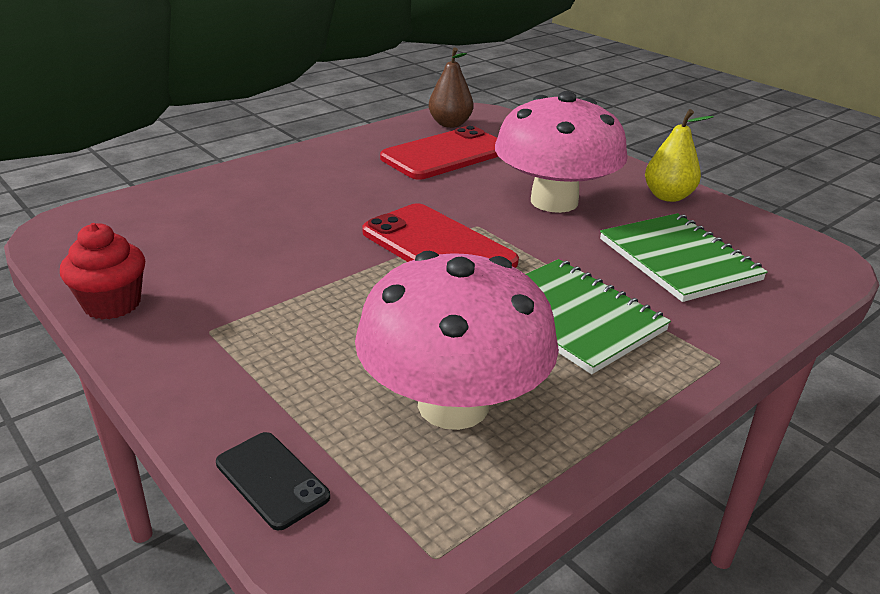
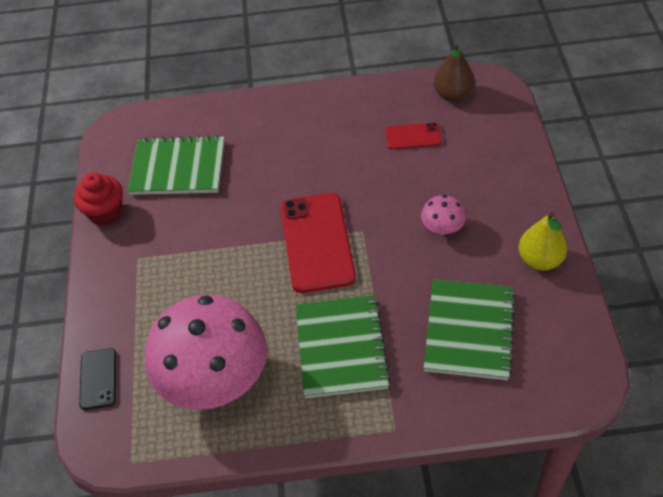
camera: 40 degrees right, 20 degrees up
(188, 238) = (178, 168): none -> green notebook
(445, 154) = (413, 136): red phone -> red phone, size x0.51
(554, 201) = (442, 227): pink mushroom -> pink mushroom, size x0.42

